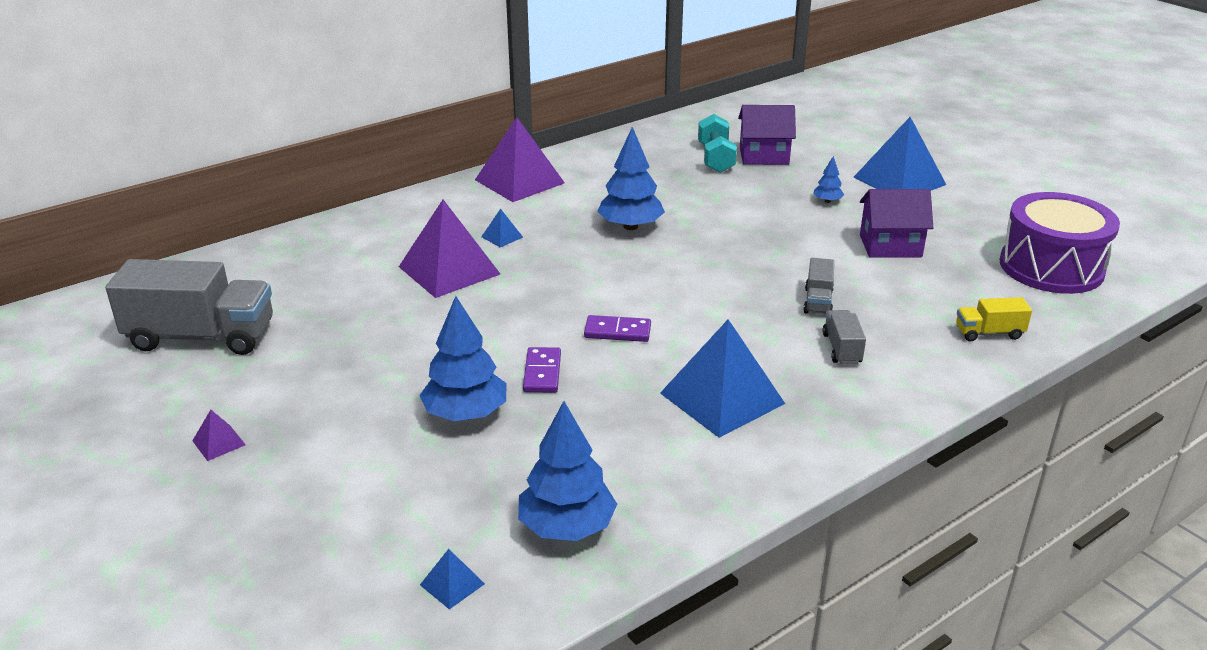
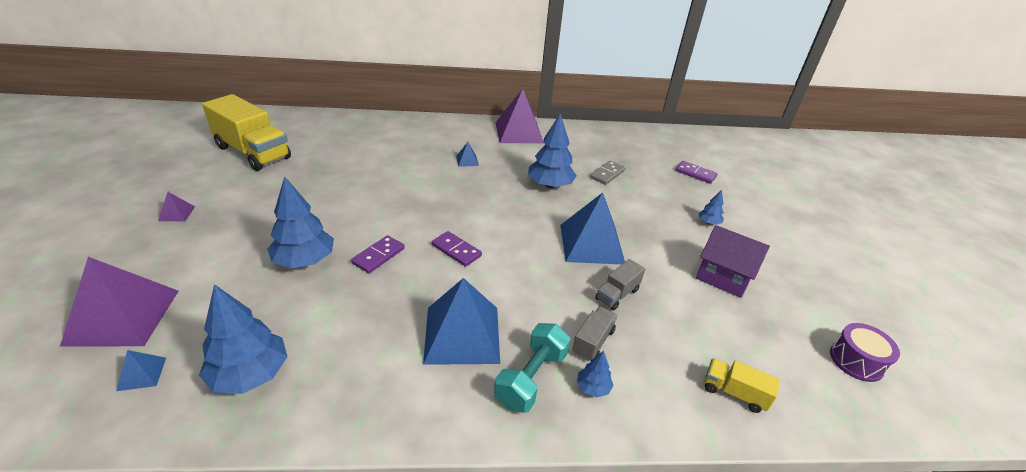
camera: 30 degrees right, 5 degrees up
(201, 337) = (253, 152): grey truck -> yellow truck
(449, 270) = (414, 168): purple pyramid -> purple pyramid (123, 316)
(676, 191) = (607, 174): none -> grey domino
(715, 158) = (659, 163): turquoise dumbbell -> turquoise dumbbell (531, 378)
(764, 156) = (695, 174): purple house -> purple domino
(881, 382) = (593, 387): none -> blue tree
(899, 181) = (784, 230): blue pyramid -> blue pyramid (591, 244)
(1051, 267) = (856, 361): purple drum -> purple drum, size x0.51

